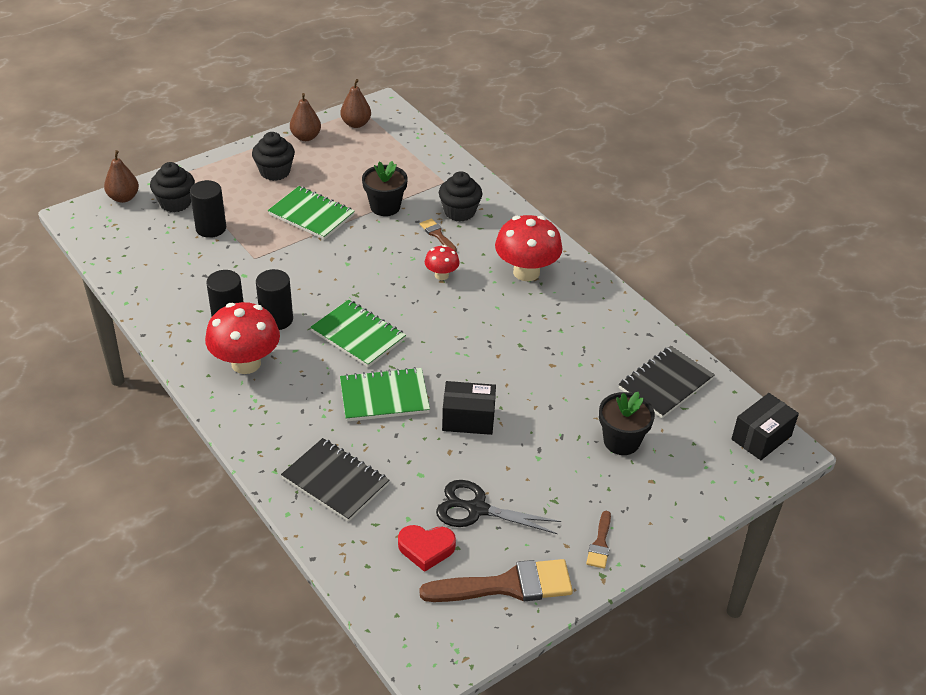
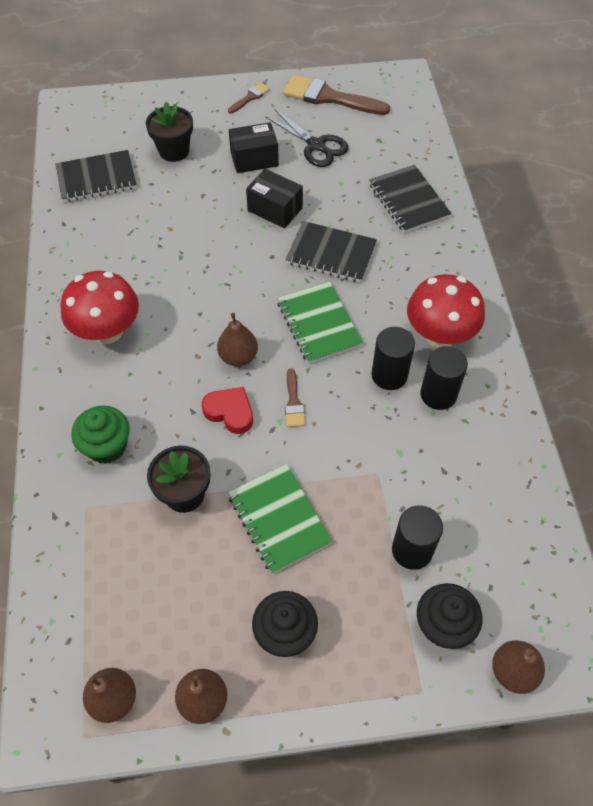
camera: 150 degrees left, 15 degrees up
(384, 397) = (331, 254): green notebook -> black notebook
(408, 291) = (238, 357): none -> brown pear
(426, 549) = (368, 135): red heart -> red heart (230, 412)
(437, 235) = (156, 421): brown brush -> brown brush (293, 402)
(441, 275) = (192, 363): red mushroom -> none
(459, 212) = (107, 446): black cupcake -> green cupcake
(761, 437) = (73, 117): black box -> black box (254, 159)

